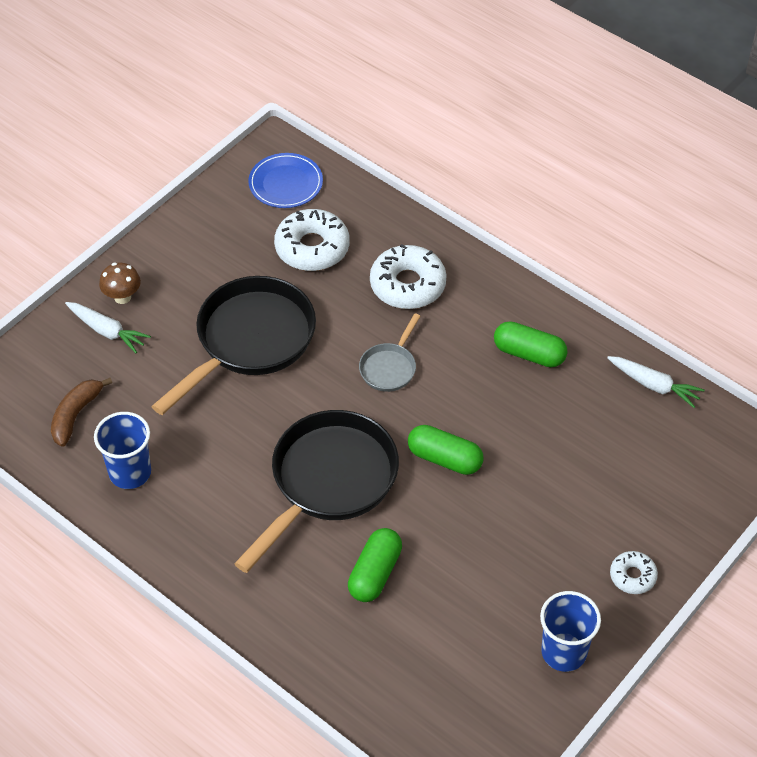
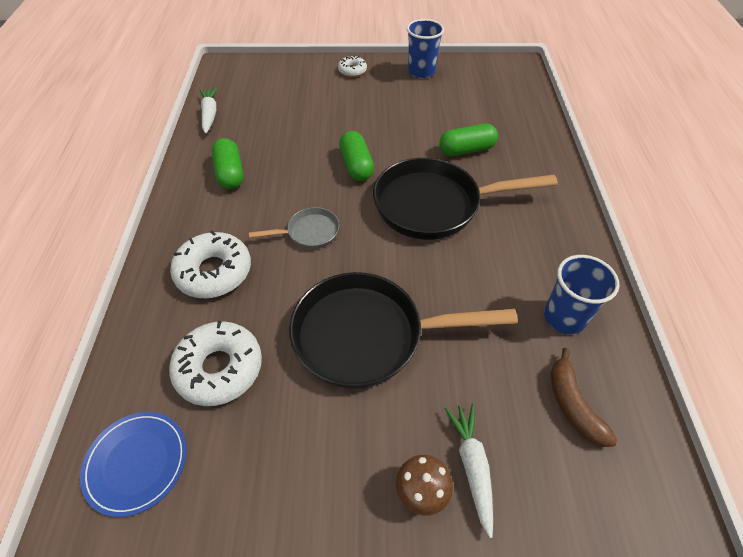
camera: 130 degrees left, 0 degrees up
(76, 415) = (572, 405): brown banana -> brown banana turned 90 degrees clockwise

